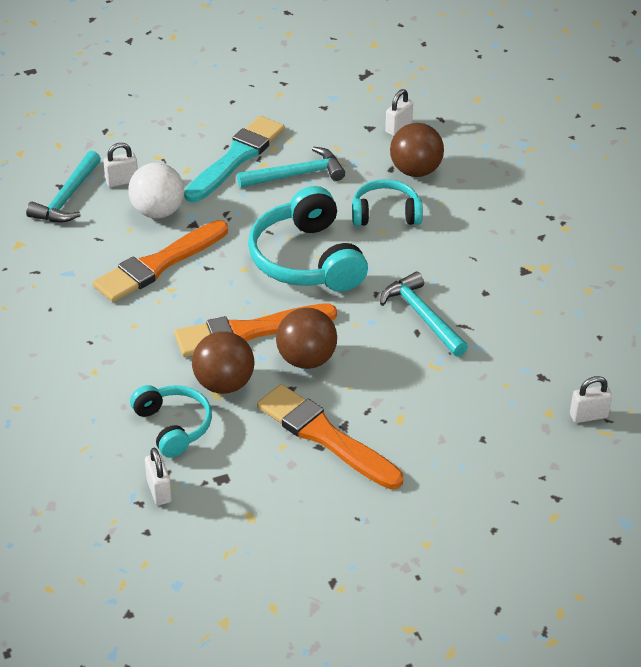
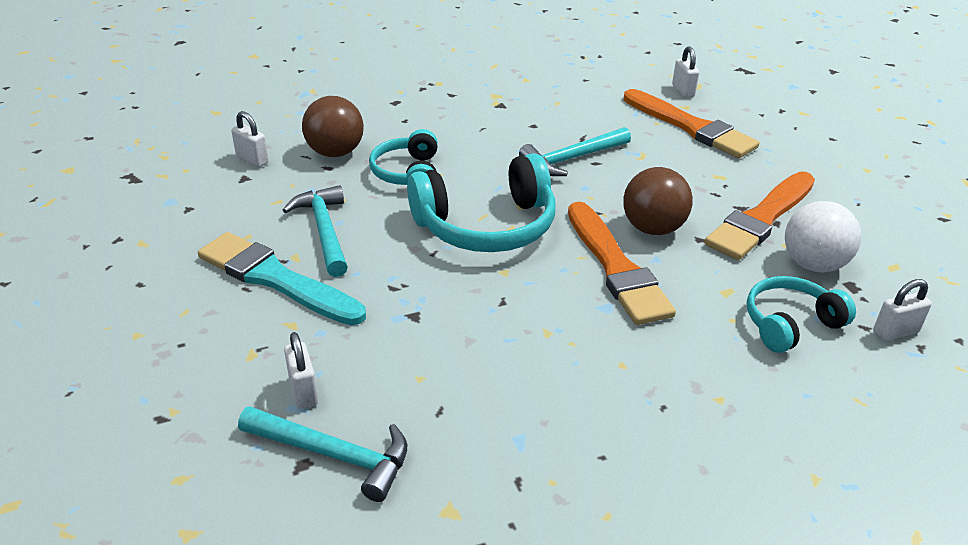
camera: 90 degrees left, 5 degrees down
(158, 212) = (383, 350): white ball -> white ball (813, 264)
(158, 264) = (498, 345): orange brush -> orange brush (691, 127)
(224, 384) = (708, 286): brown ball -> none

